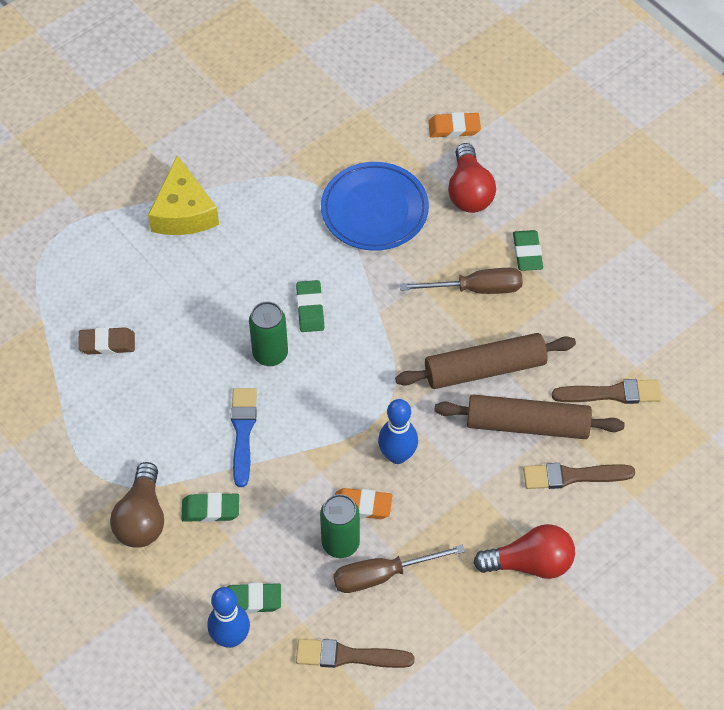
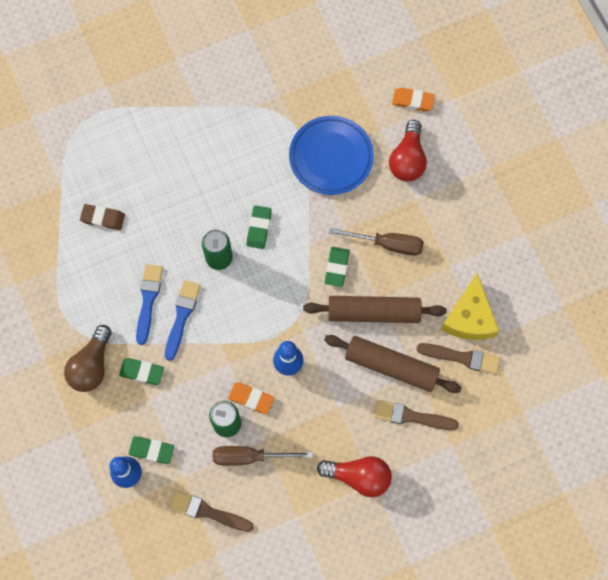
camera: 15 degrees right, 15 degrees up
(183, 212) = (187, 122): yellow cheese -> yellow cheese (470, 317)
(194, 423) = (148, 300): none -> blue brush
(527, 253) = (435, 223): green eraser -> green eraser (337, 267)

